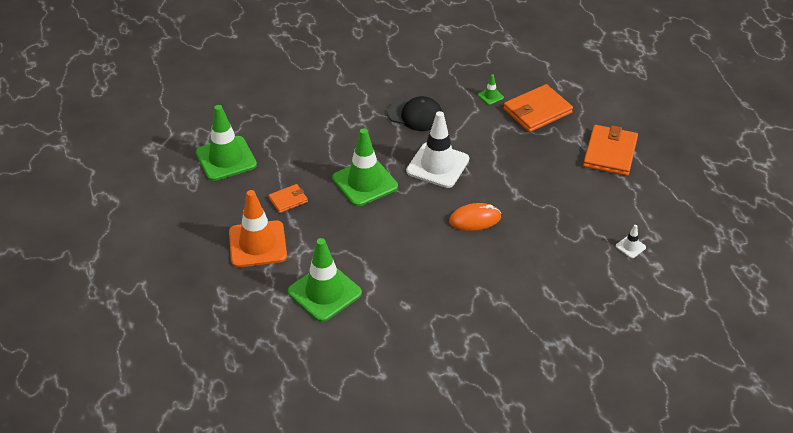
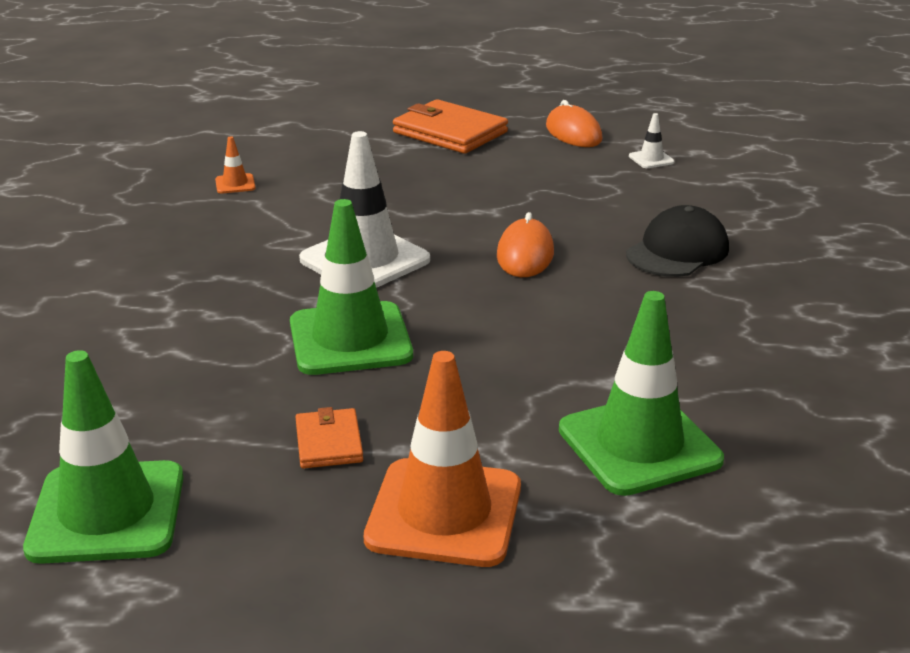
camera: 70 degrees left, 15 degrees down
(415, 115) = (210, 254): black cap -> black cap (677, 251)
(490, 96) = (235, 184): green traffic cone -> orange traffic cone
(537, 111) = (310, 159): orange wallet -> none
(647, 205) = (573, 133): none -> orange mouse

